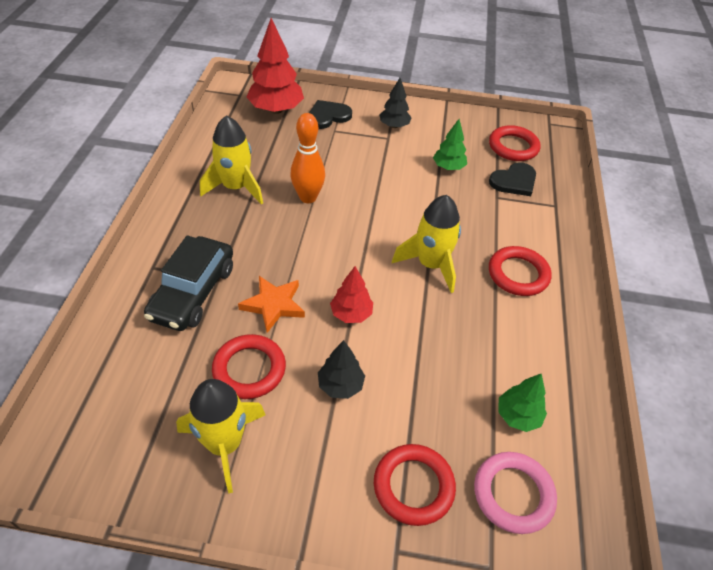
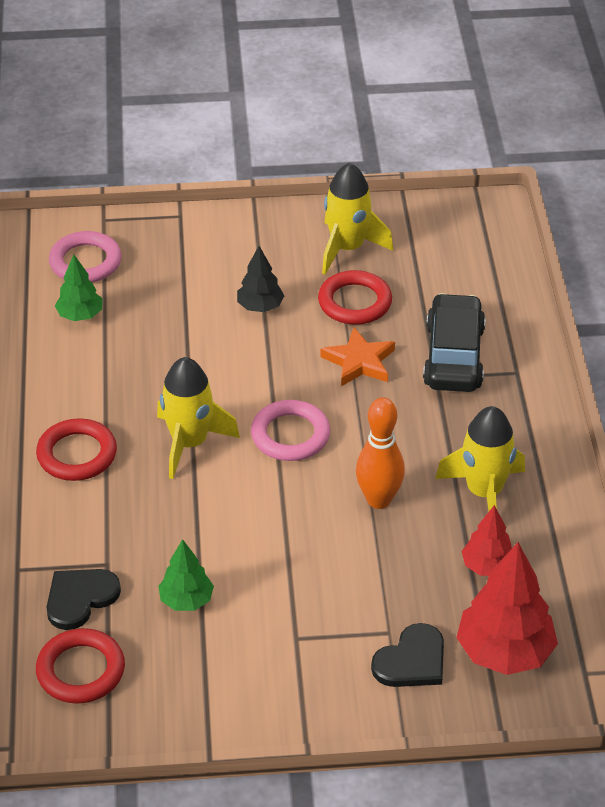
camera: 170 degrees right, 5 degrees down
(351, 314) = (270, 370): red tree -> red tree (487, 566)
(353, 254) = (290, 435): none -> pink ring
(394, 126) = (293, 667): black tree -> none
(413, 486) = (173, 252): red ring -> none

